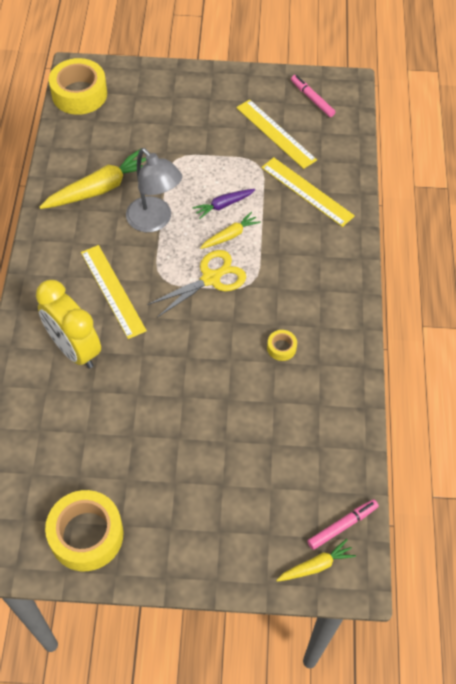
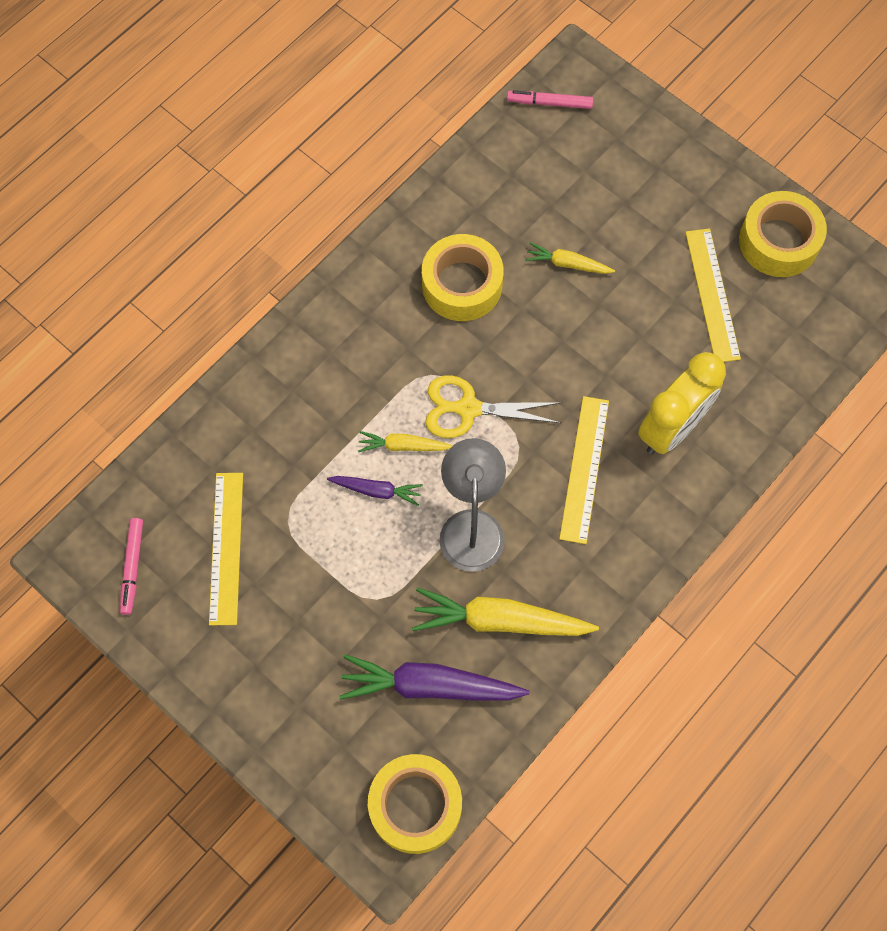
camera: 140 degrees left, 10 degrees up
(74, 349) = (672, 428): yellow clock -> yellow clock turned 45 degrees clockwise
(114, 140) = (429, 686): none -> purple carrot
(281, 348) = (462, 285): yellow tape -> yellow tape, size x2.23
(307, 191) = (268, 440): yellow ruler -> yellow ruler (712, 294)
(316, 565) = (598, 91): yellow carrot -> yellow carrot (567, 264)

